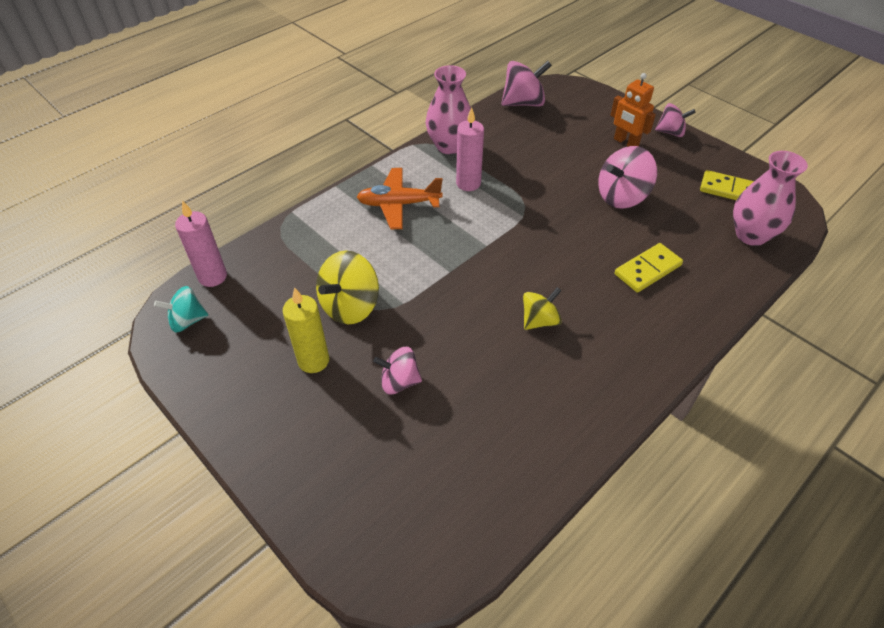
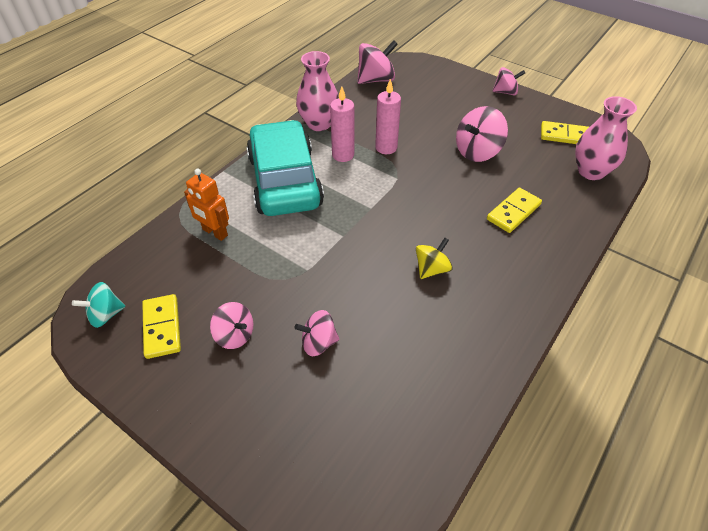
camera: 10 degrees left, 0 degrees up
(213, 277) = (122, 269): pink candle -> pink candle (386, 147)
(241, 342) = (162, 327): none -> yellow domino
(313, 361) = (235, 335): yellow candle -> pink spinning top
(350, 306) = (259, 279): yellow spinning top -> none
(399, 204) = (284, 181): orange plane -> turquoise car
(625, 143) = (470, 105): orange robot -> orange robot (214, 233)

